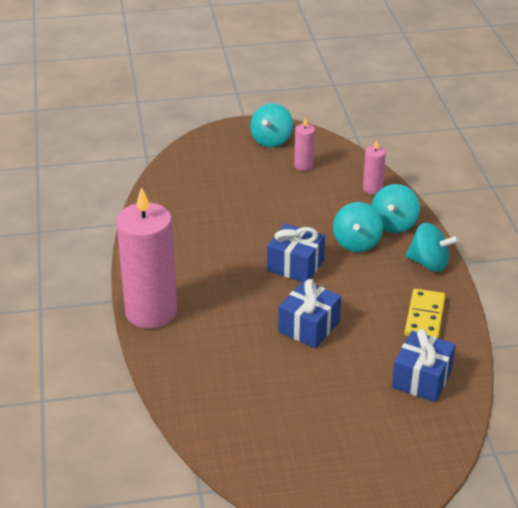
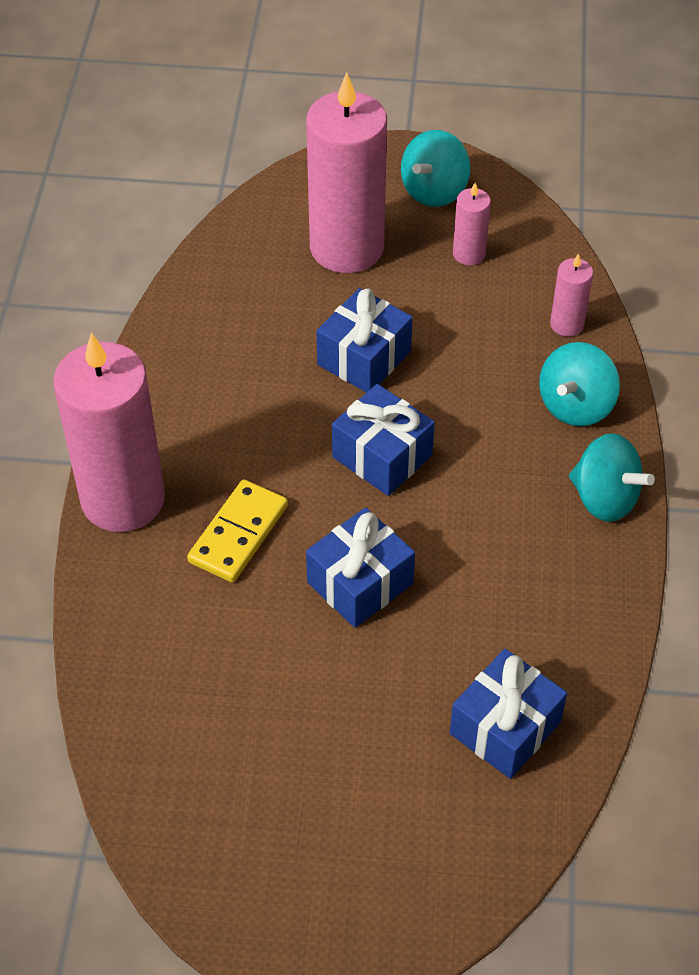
camera: 15 degrees right, 15 degrees up
(232, 173) = (347, 248): none -> pink candle
(265, 222) = (364, 358): none -> blue gift
(357, 243) = (499, 431): turquoise spinning top -> none
(424, 317) = (556, 606): yellow domino -> yellow domino (238, 534)

